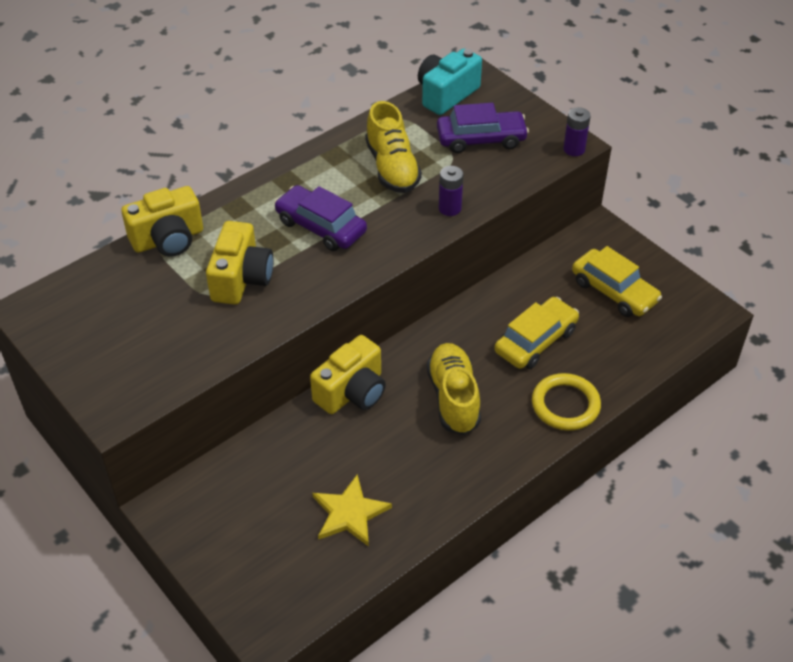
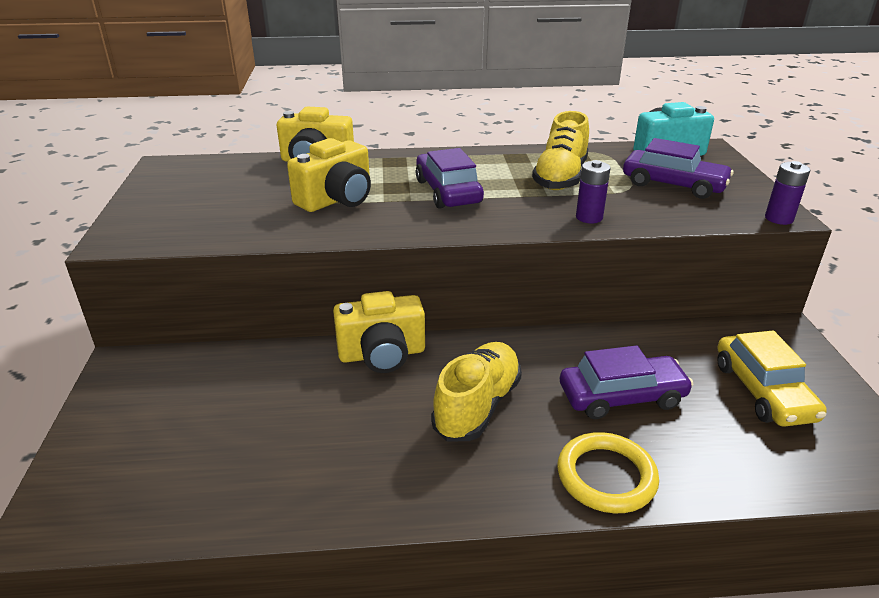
camera: 35 degrees right, 15 degrees down
(349, 513) = (258, 457): yellow star -> none
(535, 341) = (622, 396): yellow car -> purple car

